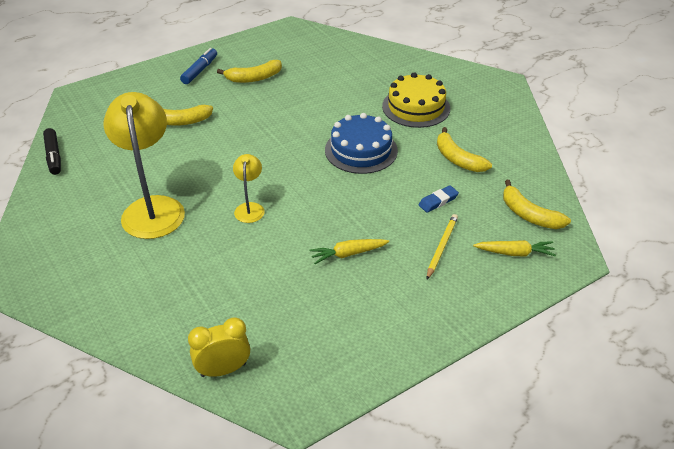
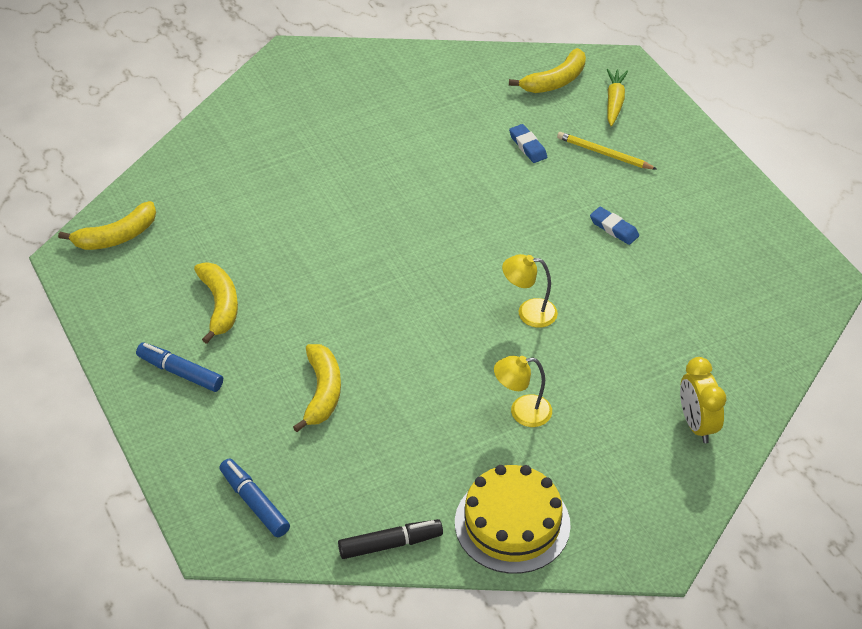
camera: 85 degrees left, 5 degrees up
(98, 104) = (254, 503): none -> blue marker
(152, 208) = (522, 412): yellow lamp -> yellow lamp, size x0.49
(223, 370) = (784, 335): yellow clock -> yellow clock (696, 424)
(348, 254) = (614, 228): yellow carrot -> blue eraser
(361, 150) = (421, 202): blue cake -> none
(416, 107) = (334, 141): yellow cake -> yellow cake (512, 523)
(457, 159) = (450, 119): yellow banana -> yellow banana (116, 236)

